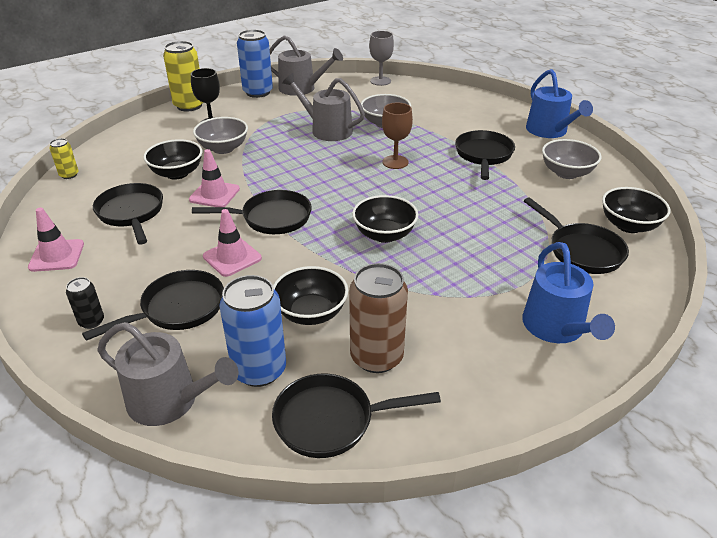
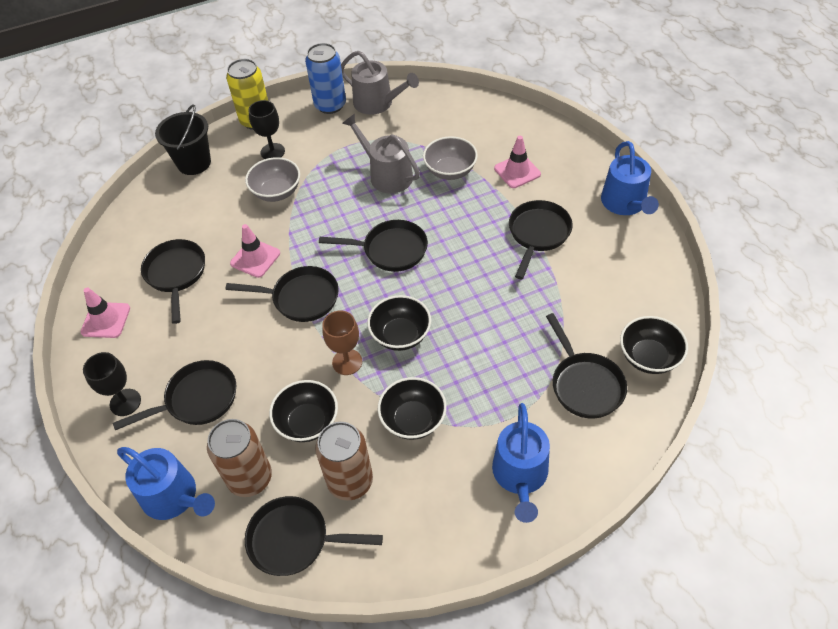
camera: 15 degrees right, 15 degrees up
(69, 175) = (128, 214): yellow can -> none
(91, 321) = (125, 402): black can -> black goblet
(133, 136) = (194, 163): none -> black bucket
(170, 401) = (174, 497): grey watering can -> blue watering can
(177, 173) = (226, 224): black bowl -> black bowl (413, 420)
(232, 257) = (254, 344): pink traffic cone -> pink traffic cone (517, 171)
(259, 370) = (250, 478): blue can -> brown can
(350, 177) = (390, 250): none -> black pan
(380, 81) = (466, 98): grey goblet -> none
(395, 162) = (442, 233): brown goblet -> brown goblet (347, 362)
(566, 173) = (616, 272): grey bowl -> none

